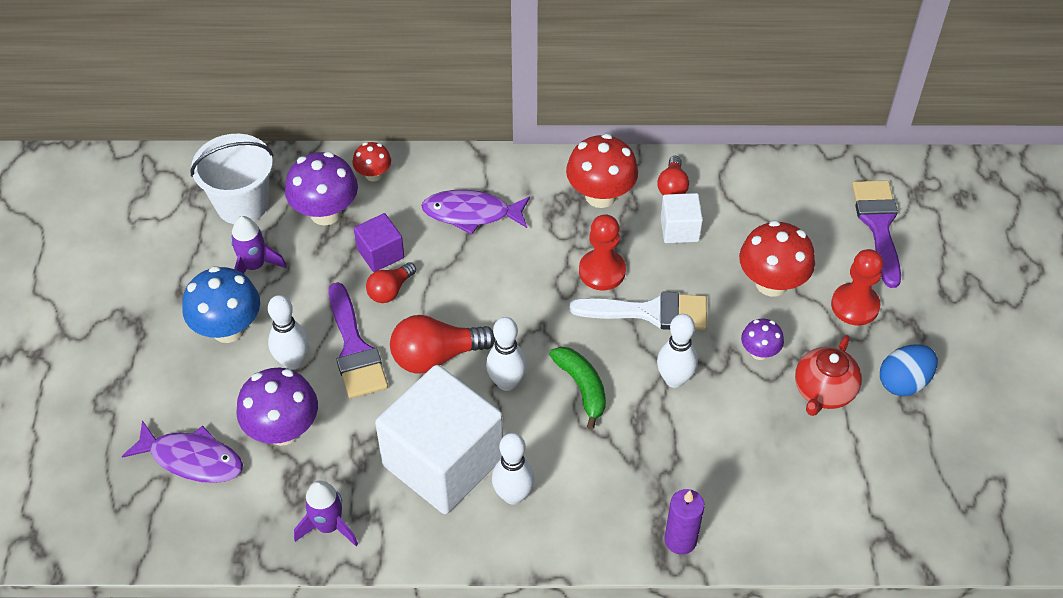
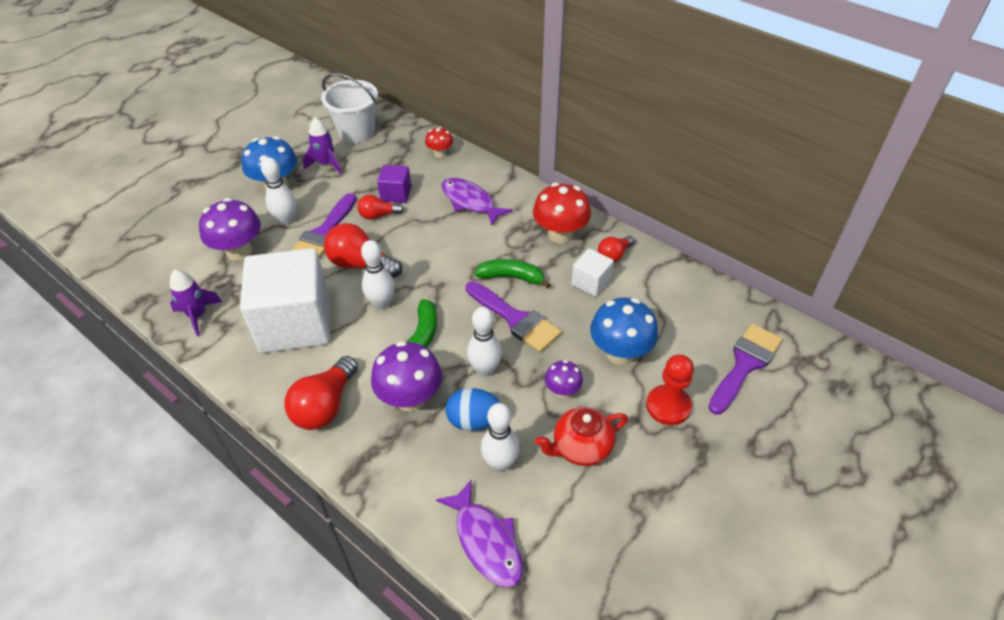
camera: 40 degrees right, 5 degrees down
(192, 459) = (182, 237): purple fish -> purple fish (486, 541)
(325, 213) = (392, 158): purple mushroom -> purple mushroom (410, 398)
(513, 495) = (309, 370): white bowling pin -> white bowling pin (500, 463)
(569, 516) = (325, 406): none -> red light bulb
(602, 271) = (512, 277): red pawn -> green banana
(650, 312) = (515, 319): white brush -> purple brush
(680, 540) = (373, 473): purple candle -> none
(771, 283) = (620, 353): red mushroom -> blue mushroom
(903, 382) = (651, 484): blue egg -> blue egg (474, 421)

